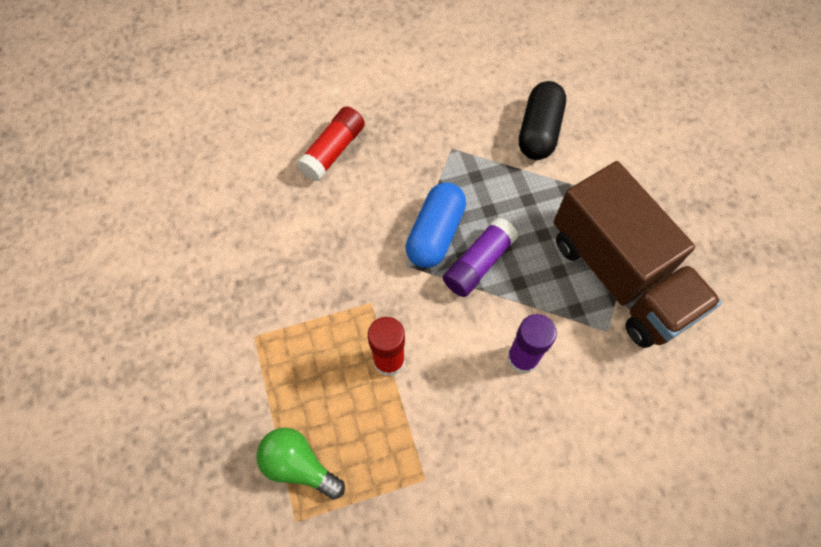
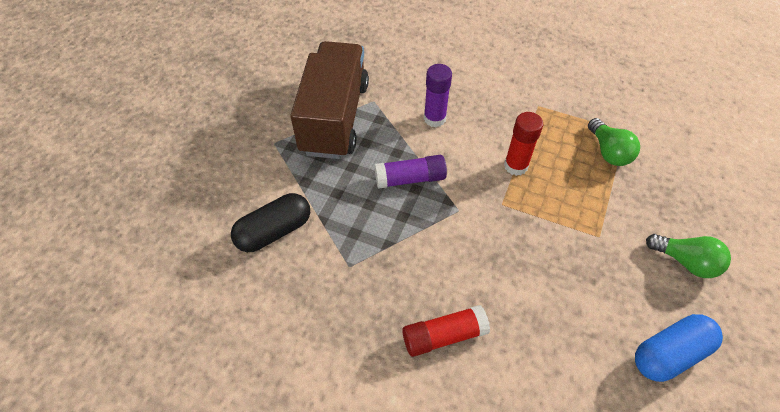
camera: 140 degrees left, 10 degrees down
(155, 369) = (685, 261): none -> green light bulb
(435, 233) = (420, 215): blue capsule -> blue capsule (669, 354)

